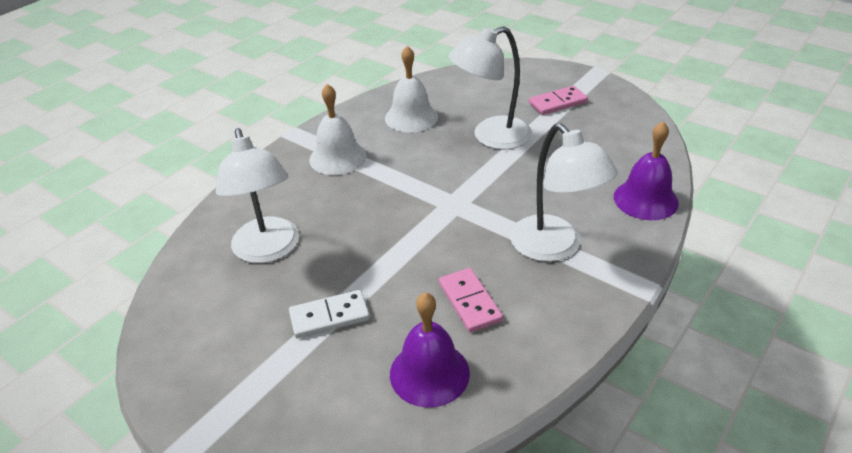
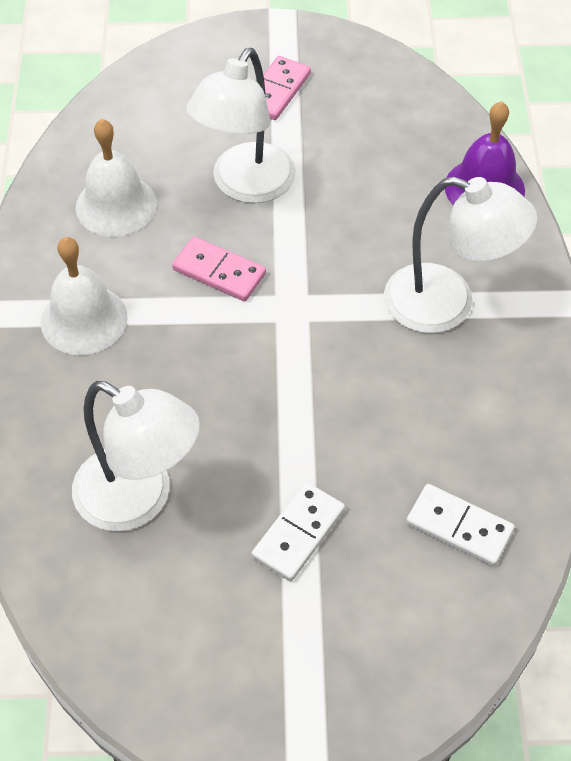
camera: 40 degrees left, 15 degrees up
(429, 373) = (459, 527): purple bell -> white domino
(469, 302) = (423, 423): pink domino -> pink domino (219, 272)

